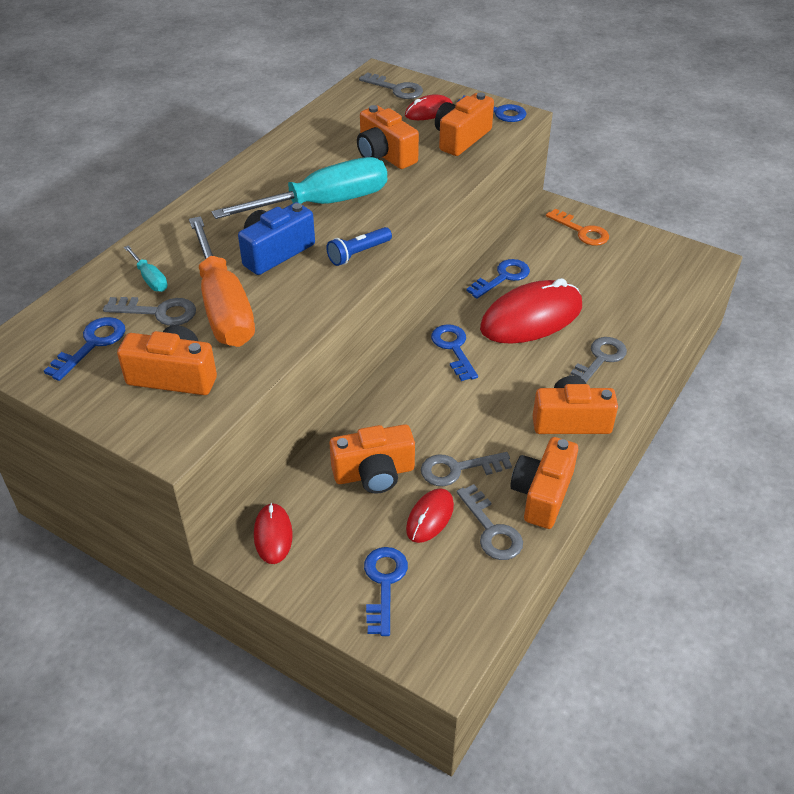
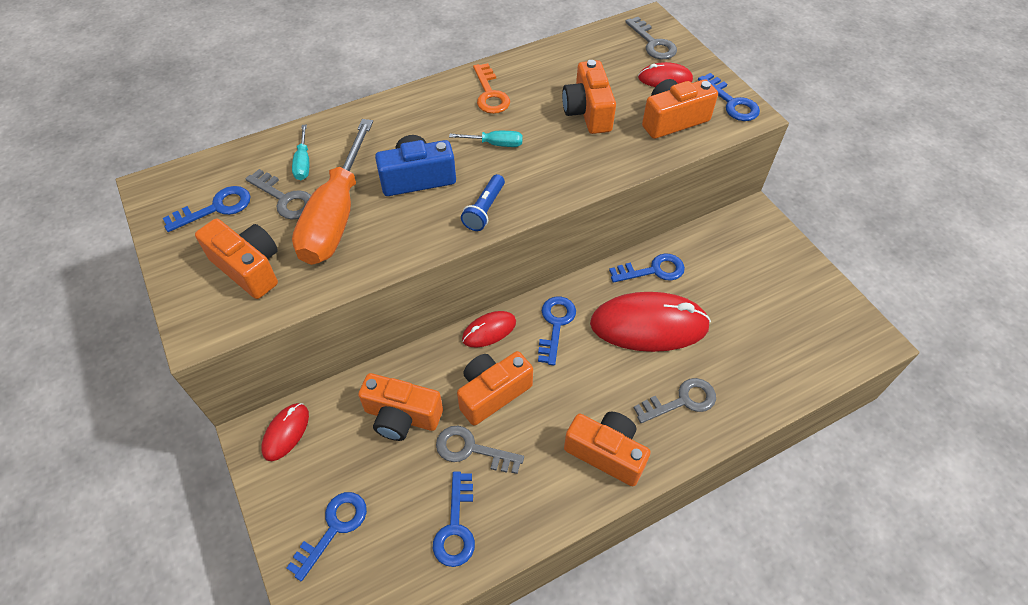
camera: 30 degrees right, 10 degrees up
(324, 204) = (495, 144): turquoise screwdriver -> turquoise screwdriver, size x0.42
(358, 253) = (484, 209): blue flashlight -> blue flashlight turned 60 degrees counterclockwise
(430, 517) = (415, 485): red mouse -> red mouse (489, 330)
(491, 529) = (456, 526): grey key -> blue key
(542, 494) = (525, 516): orange camera -> orange camera (492, 393)
(581, 231) = (766, 252): orange key -> orange key (490, 94)

